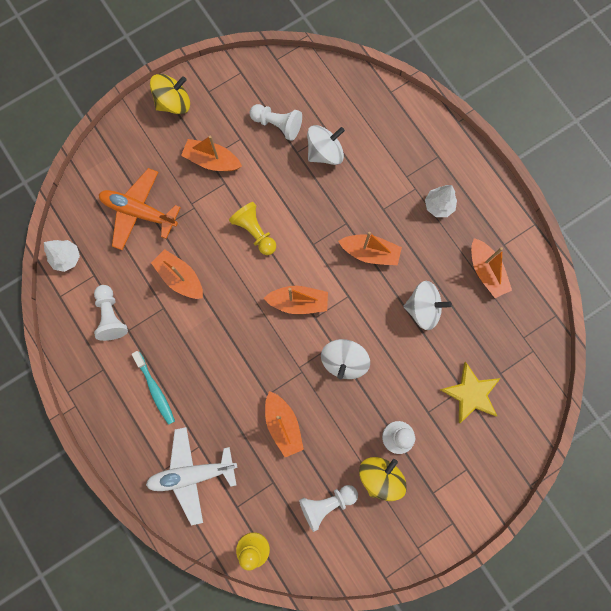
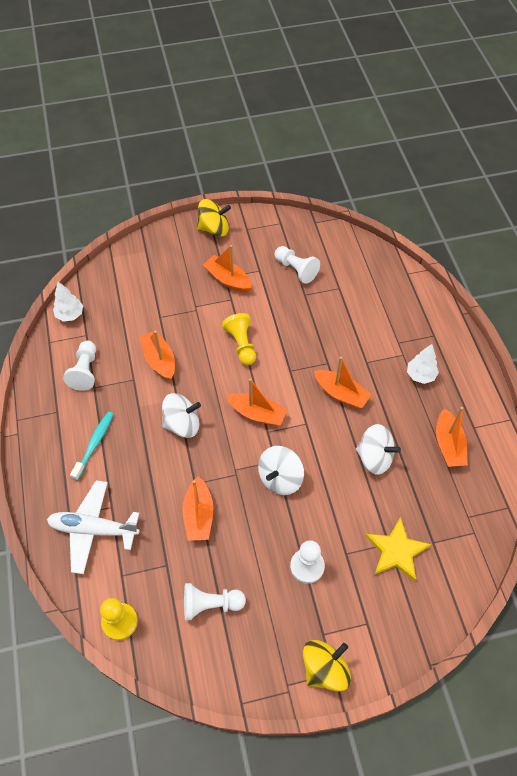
camera: 20 degrees right, 20 degrees down
(139, 212) = (148, 299): orange plane -> none
(155, 390) = (94, 444): turquoise toothbrush -> turquoise toothbrush turned 150 degrees counterclockwise
(325, 152) = (330, 302): white spinning top -> white spinning top (182, 424)
(380, 477) = (275, 598): yellow spinning top -> yellow spinning top (325, 669)

